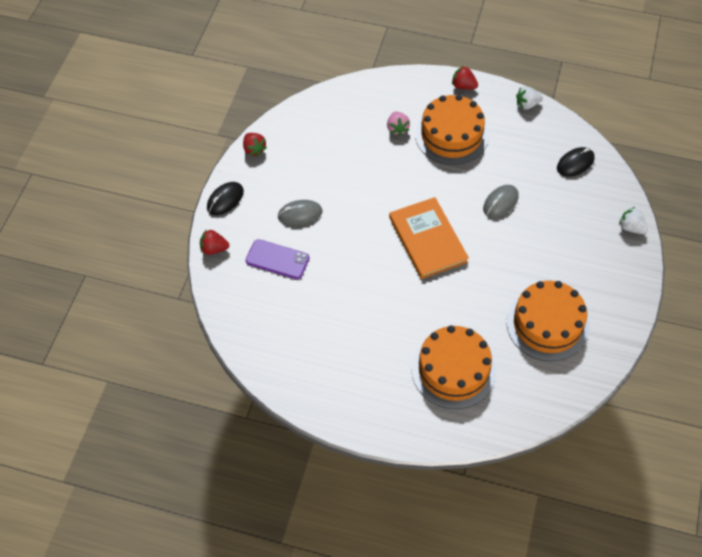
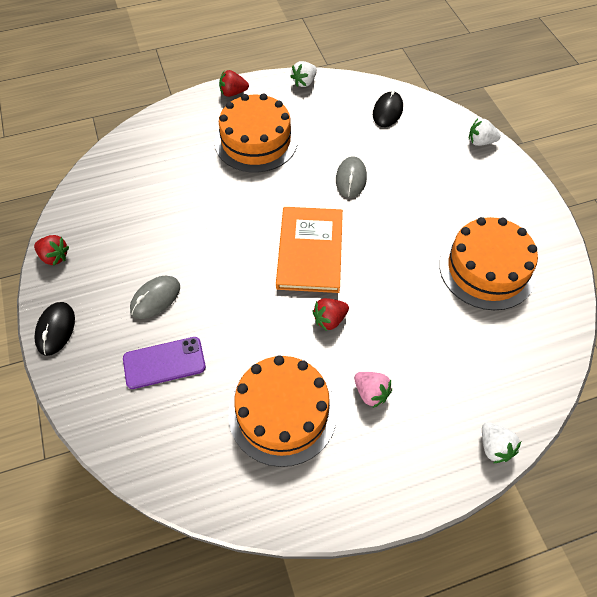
camera: 35 degrees left, 0 degrees up
(214, 249) = (78, 394): red strawberry -> red strawberry (330, 319)
(397, 129) = (198, 161): pink strawberry -> pink strawberry (371, 393)
(427, 239) = (310, 251): orange book -> orange book turned 60 degrees clockwise
(448, 436) = (494, 447): none -> white strawberry
(453, 370) = (441, 371): orange cake -> orange cake (282, 412)

